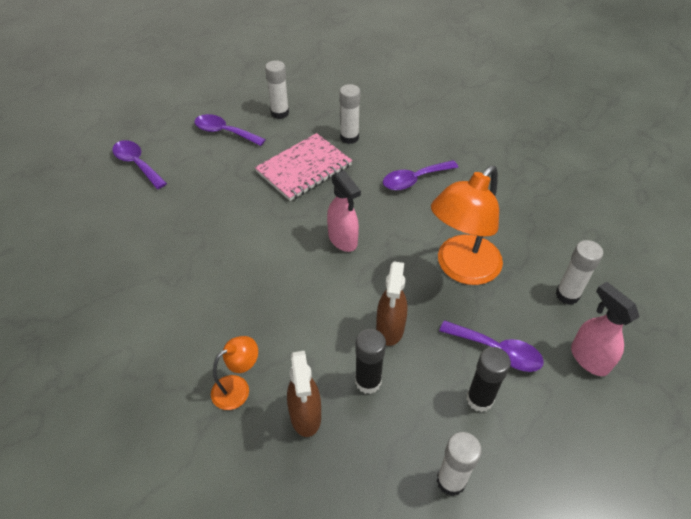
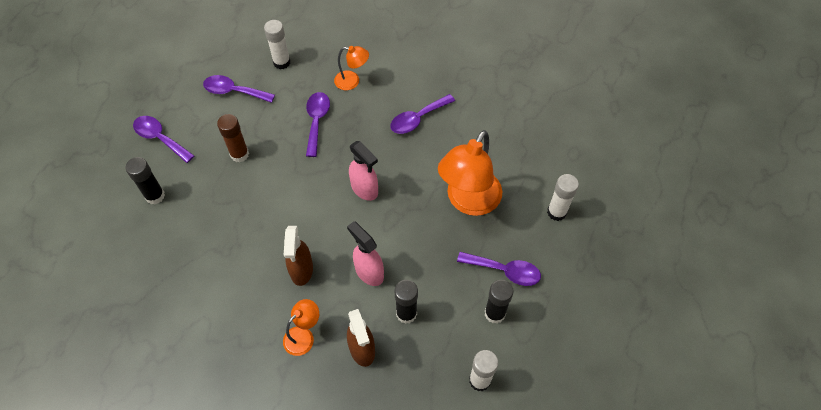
camera: 10 degrees left, 10 degrees up
(114, 216) = (155, 196): none -> black glue stick
(214, 189) = (239, 154): none -> brown glue stick
(304, 168) = (317, 121): pink notebook -> purple spoon
(349, 137) = (352, 81): white glue stick -> orange lamp
(390, 329) = (417, 266): brown spray bottle -> brown spray bottle (301, 270)
(589, 358) = (576, 266): pink spray bottle -> pink spray bottle (369, 272)

